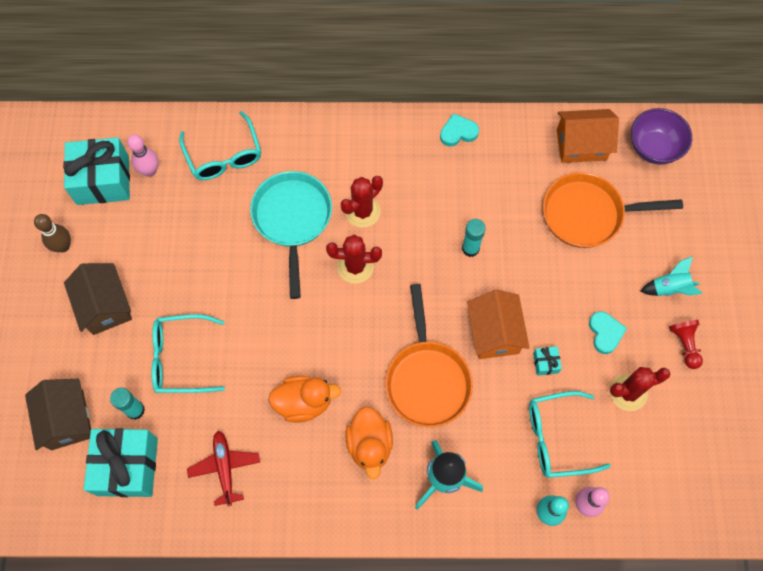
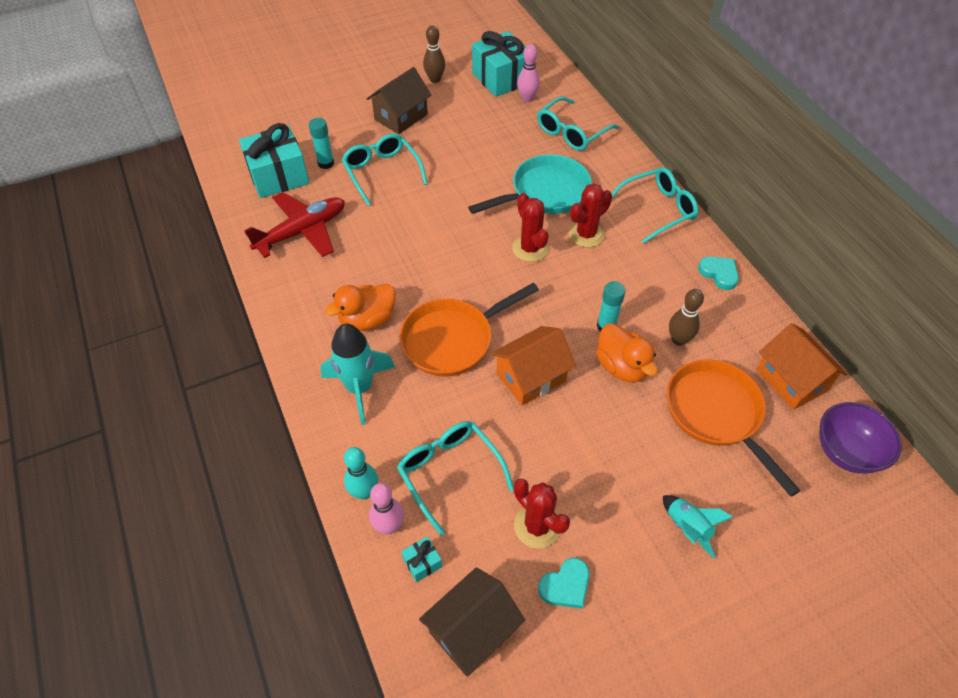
camera: 65 degrees right, 15 degrees down
(67, 420) = (300, 131): brown house -> brown house (472, 630)
(225, 467) = (302, 231): red plane -> red plane, size x1.53
(304, 402) = (384, 260): orange duck -> orange duck (622, 366)
(362, 211) = (586, 234): red cactus -> red cactus turned 60 degrees counterclockwise
(363, 137) = (658, 209): none -> turquoise glasses
(509, 201) = (678, 340): none -> brown bowling pin
(545, 363) = (525, 433): turquoise gift -> turquoise gift (422, 563)
(605, 333) = (592, 478): turquoise heart -> turquoise heart (565, 585)
(684, 344) = (629, 569): red pawn -> none

